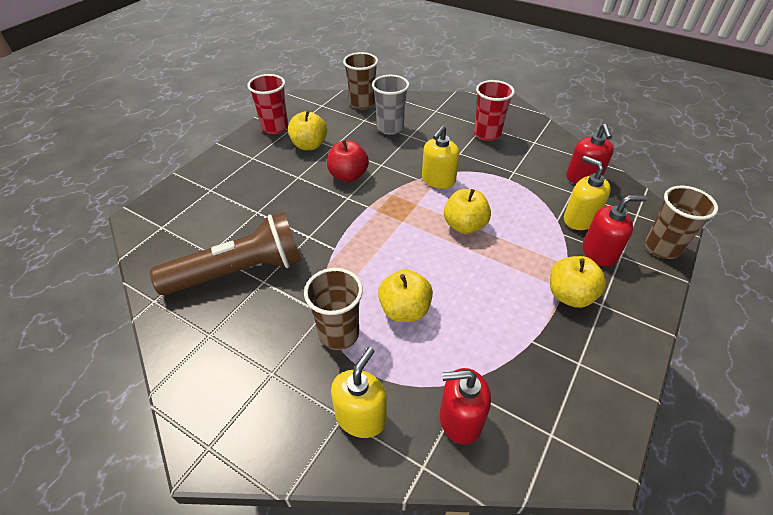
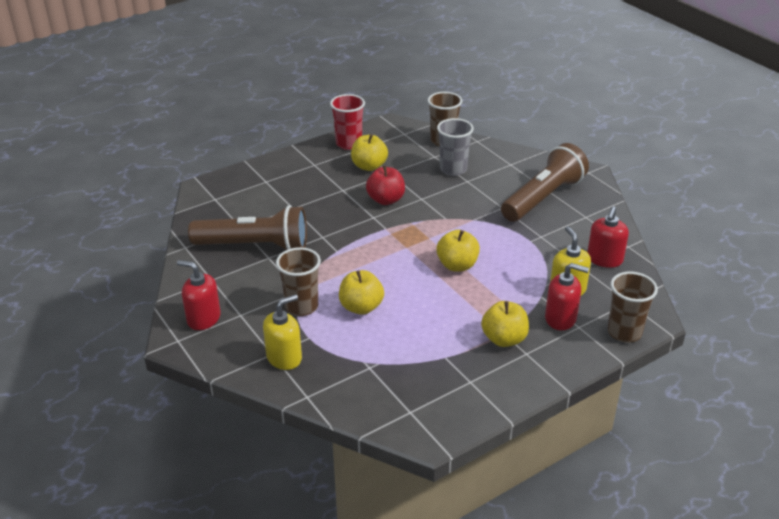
camera: 25 degrees right, 10 degrees down
(438, 180) = (463, 224): yellow soap dispenser -> none
(460, 419) = (351, 382): red soap dispenser -> red soap dispenser (203, 318)
(487, 134) = (543, 198): red cup -> brown flashlight

